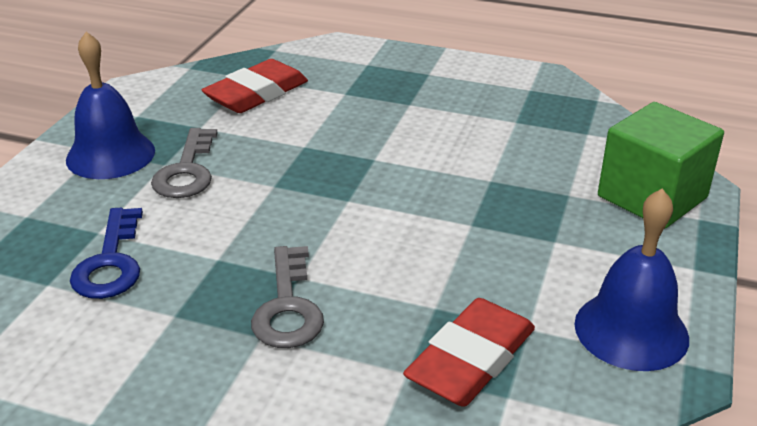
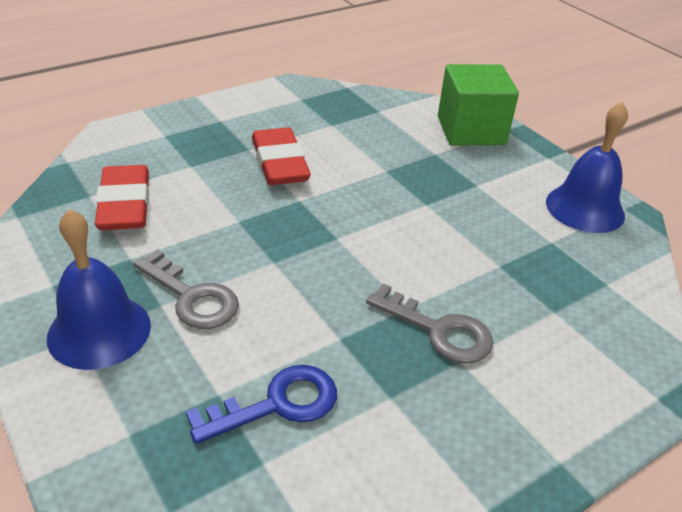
camera: 55 degrees left, 5 degrees up
(110, 262) = (276, 404): blue key -> blue key turned 60 degrees counterclockwise
(470, 360) = (564, 279): red eraser -> red eraser (279, 163)

